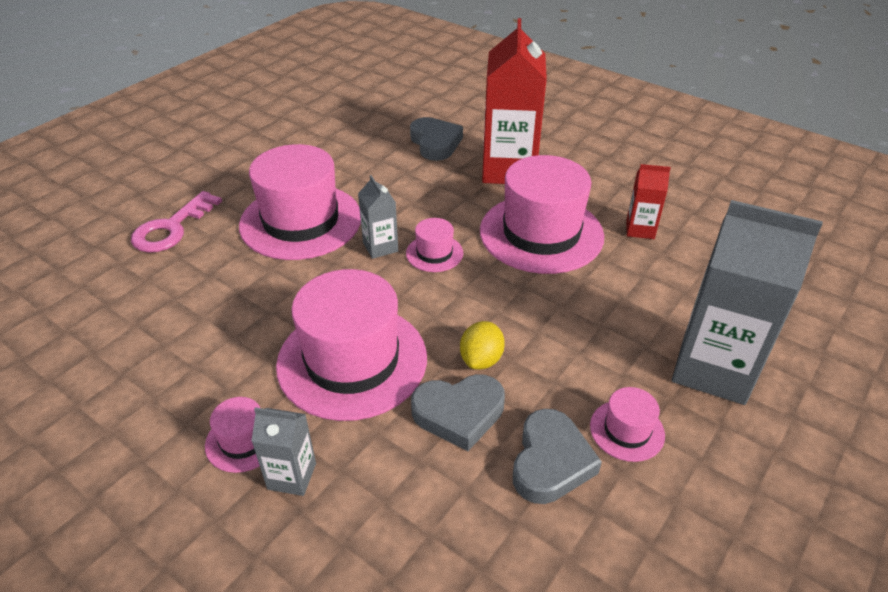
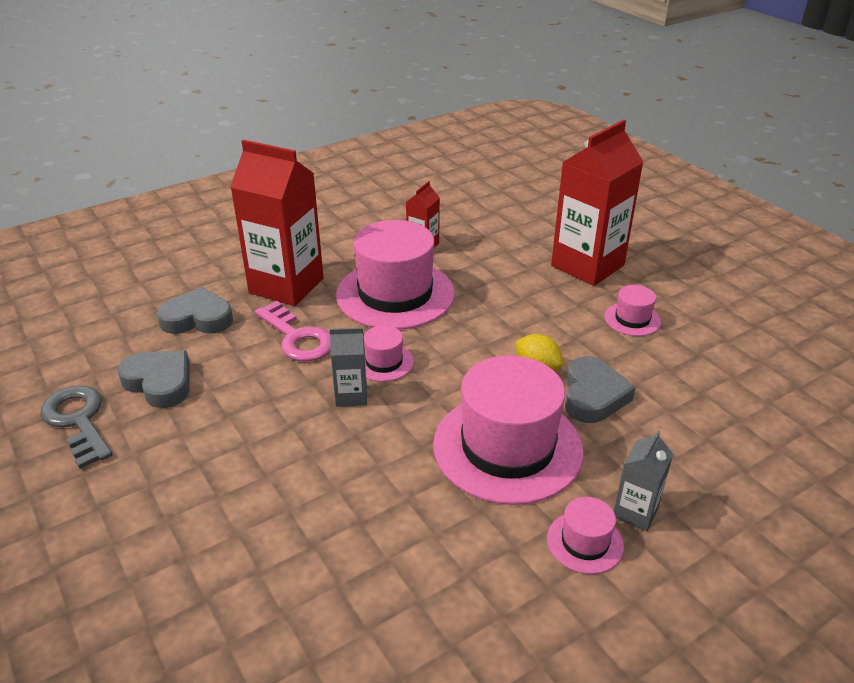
camera: 70 degrees left, 5 degrees down
(172, 228) = (188, 576): pink key -> pink key (297, 338)
(299, 136) = (78, 421): none -> grey key
(301, 221) = (263, 448): pink hat -> none
(550, 462) = (652, 361): grey heart -> grey heart (159, 382)
(713, 368) = (587, 265): grey carton -> red carton

